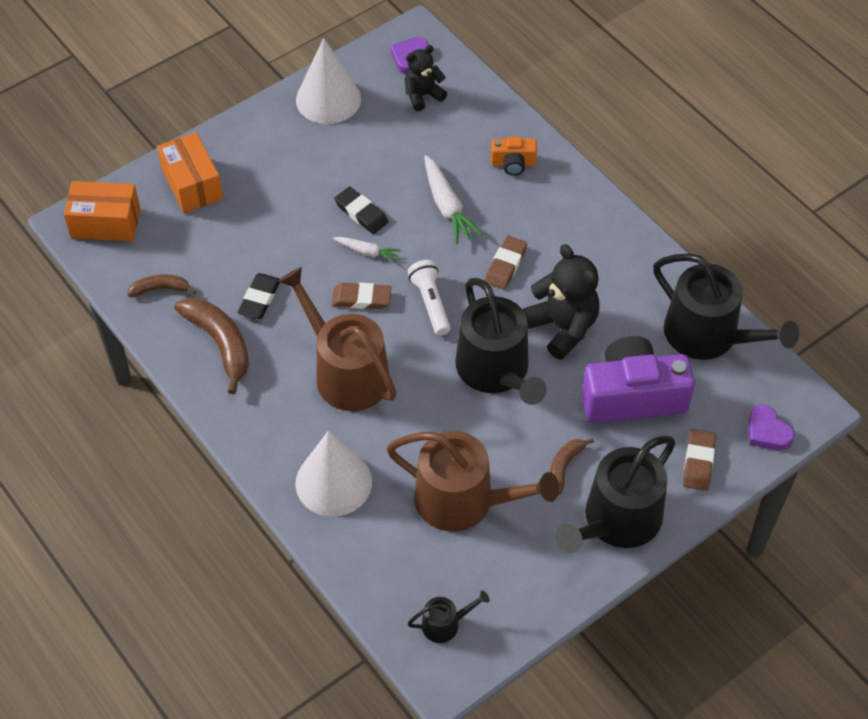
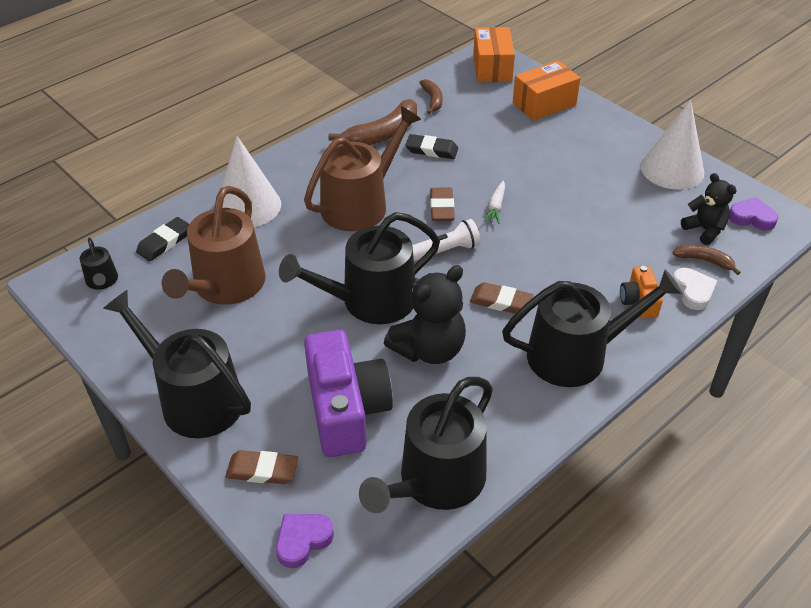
camera: 85 degrees right, 10 degrees down
(361, 213) = (540, 200): black eraser -> black eraser (164, 242)
(447, 206) = (565, 255): white carrot -> none
(503, 123) = (693, 291): none -> white heart
(564, 466) = (259, 356): brown banana -> brown banana (704, 261)
(575, 219) = (576, 354): none -> black watering can

